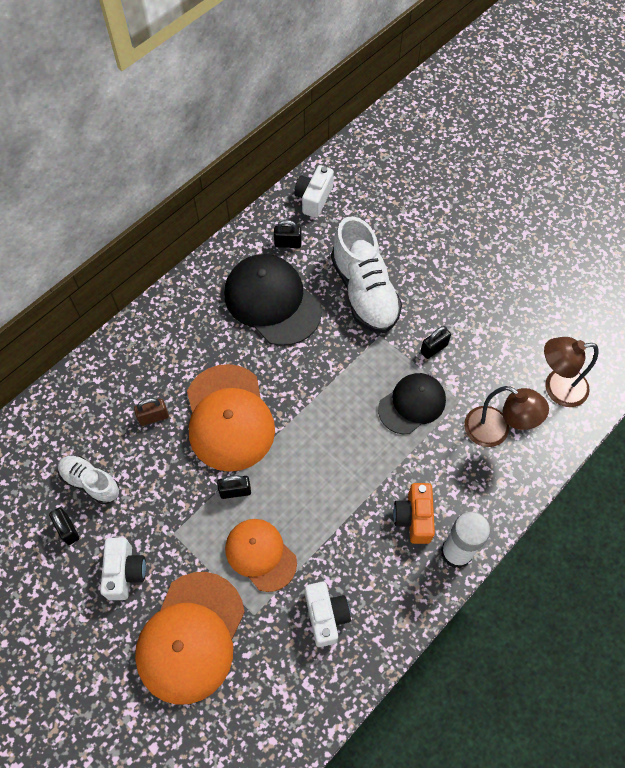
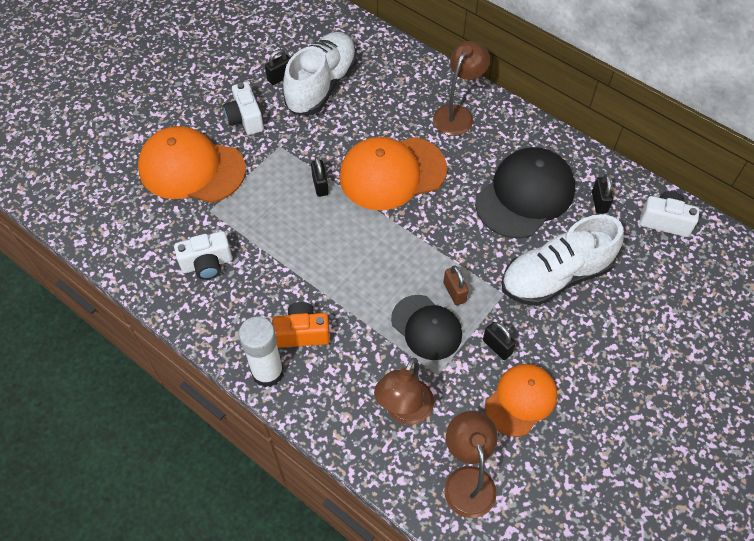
camera: 85 degrees right, 5 degrees down
(90, 482) = (321, 85): white shoe -> white shoe, size x1.78
(125, 572) = (245, 118): white camera -> white camera turned 75 degrees clockwise
(153, 417) = (386, 118): brown padlock -> brown padlock (454, 292)
(160, 347) = (457, 114): none -> brown lamp
(260, 555) = (262, 210): orange cap -> orange cap (521, 400)

